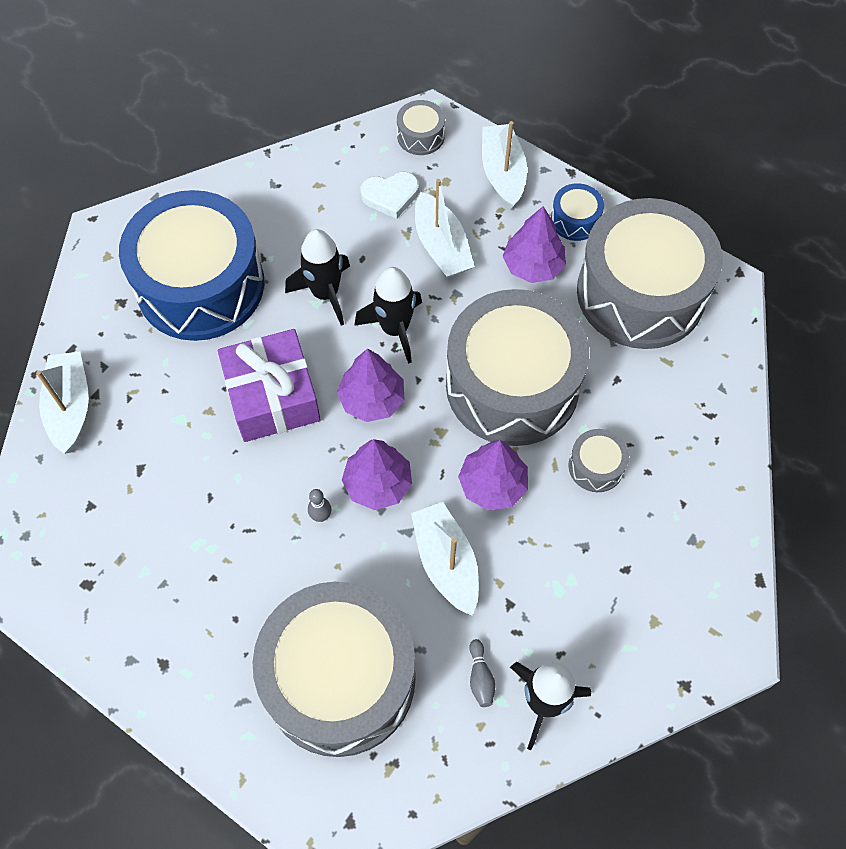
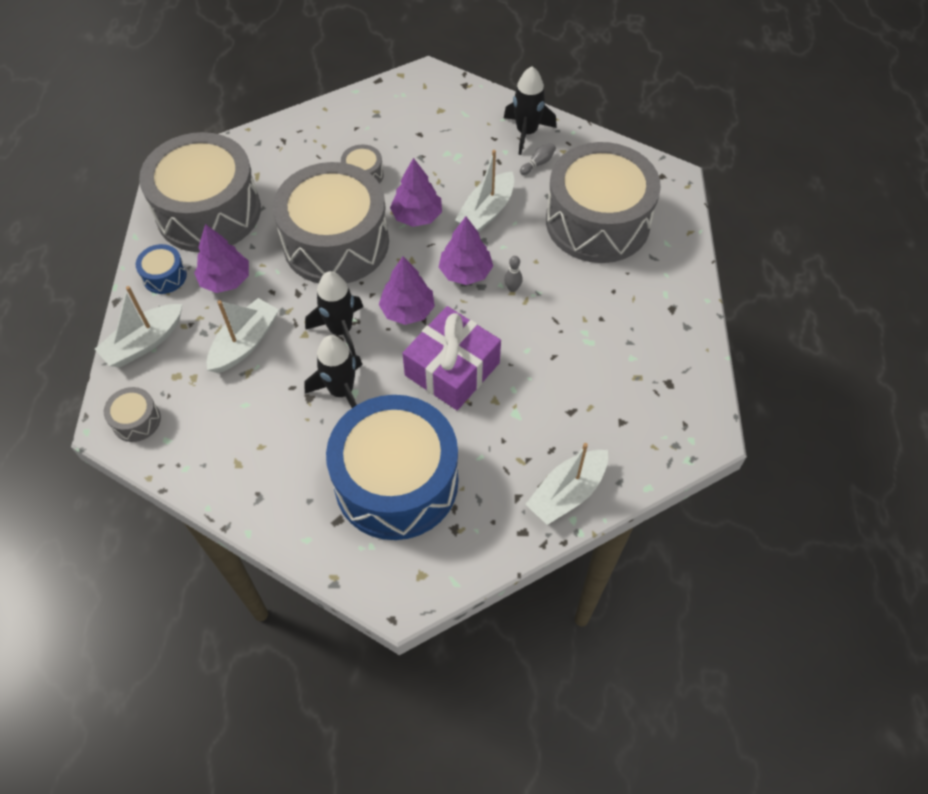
camera: 125 degrees left, 5 degrees down
(390, 196) = (216, 404): white heart -> none

